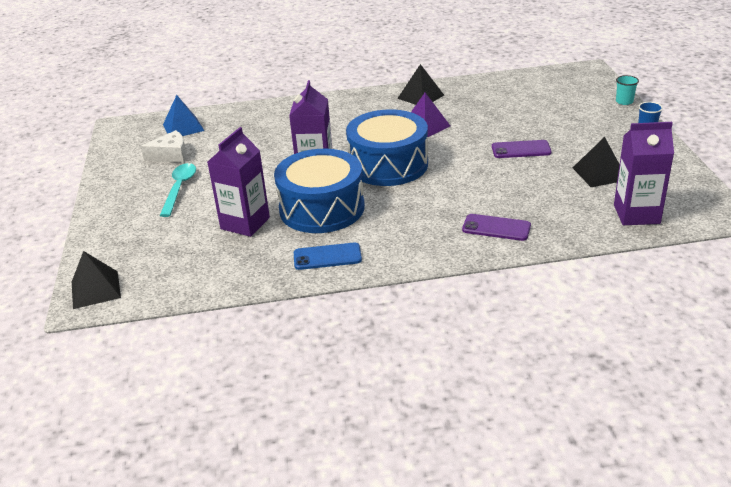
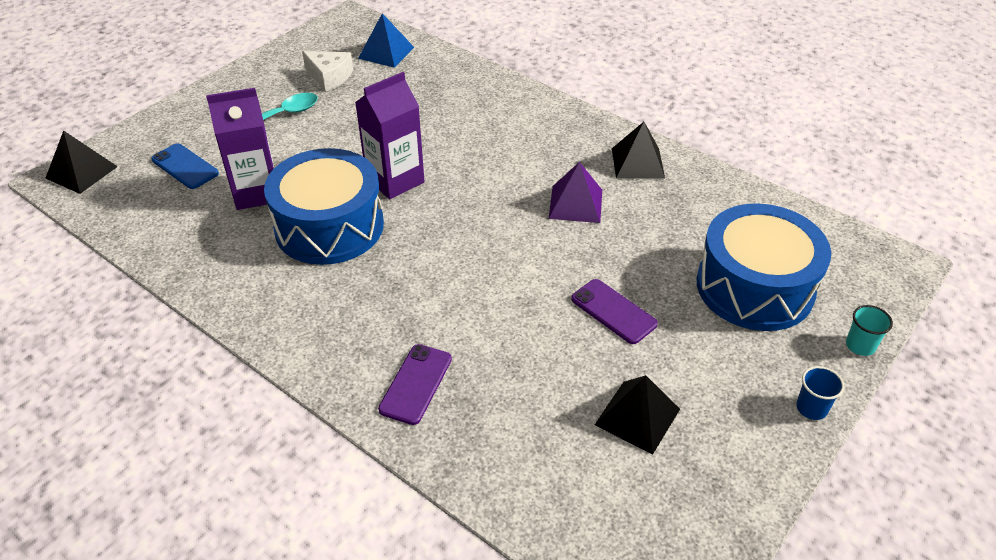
camera: 45 degrees right, 10 degrees up
(327, 257) = (245, 282): blue phone -> blue phone (185, 166)
(388, 165) = (462, 223): blue drum -> blue drum (754, 287)
(496, 228) = (416, 384): purple phone -> purple phone turned 45 degrees clockwise
(636, 214) = (574, 506): purple carton -> none

